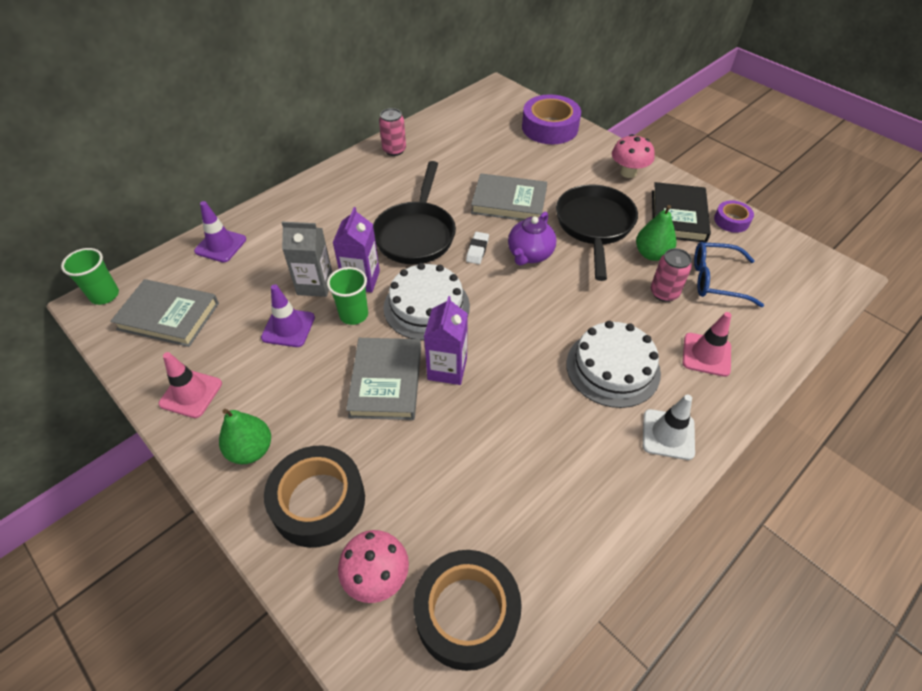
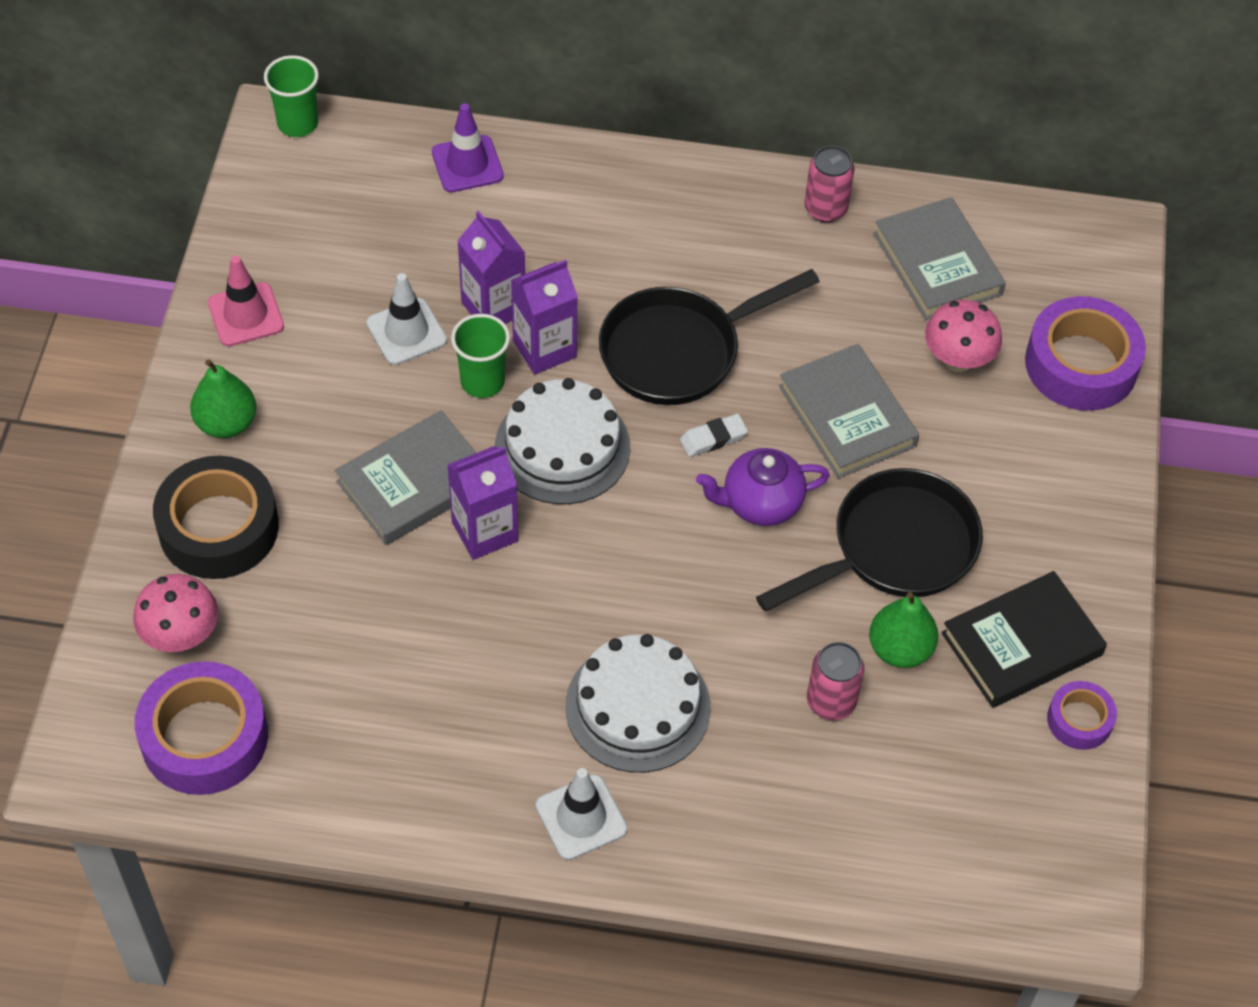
camera: 50 degrees right, 5 degrees up
(168, 316) = (322, 207): grey book -> grey book (937, 264)
(288, 328) = (406, 332): purple traffic cone -> white traffic cone
(315, 285) = (493, 308): grey carton -> purple carton
(467, 613) = (204, 737): black tape -> purple tape
(628, 173) = (1067, 528): pink mushroom -> pink mushroom (957, 359)
(706, 354) = (754, 803): pink traffic cone -> none
(716, 280) = (918, 754): blue glasses -> none

